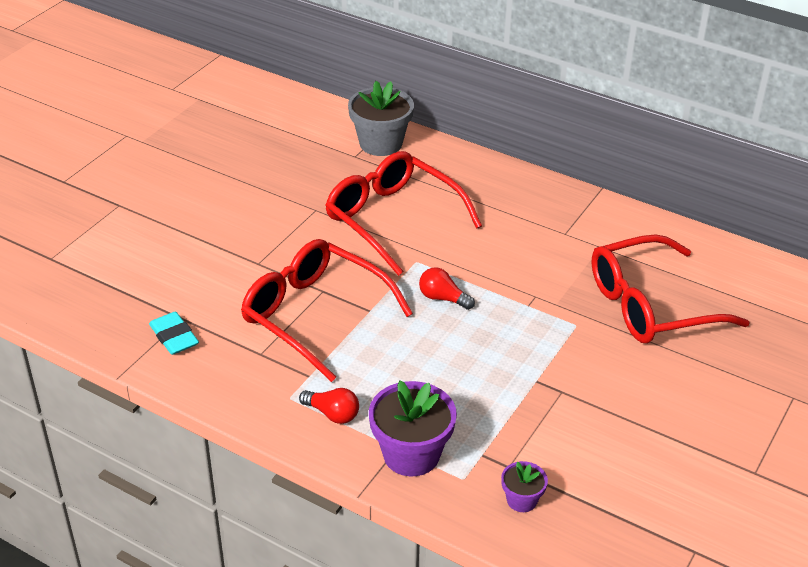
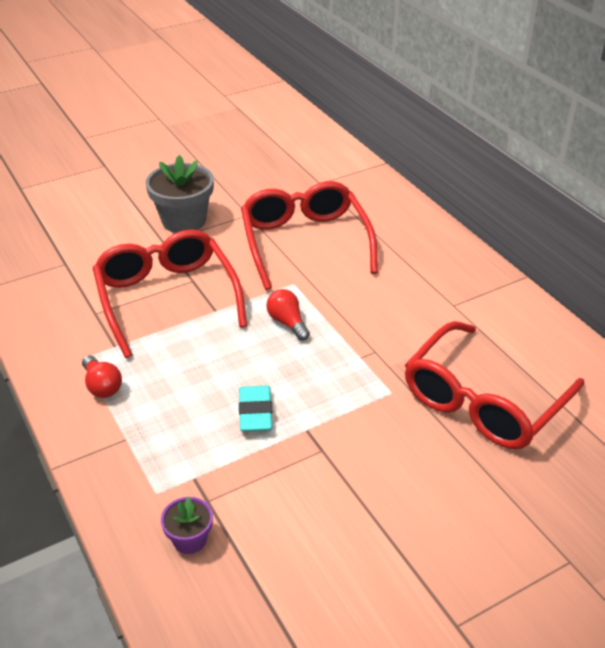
camera: 30 degrees right, 0 degrees up
(174, 337) = (45, 276): turquoise eraser -> turquoise eraser (255, 412)
(381, 143) = (351, 179): grey flower pot -> grey flower pot (184, 220)
(411, 454) = (132, 450): purple flower pot -> none
(649, 306) = (482, 402): red glasses -> red glasses turned 60 degrees counterclockwise

